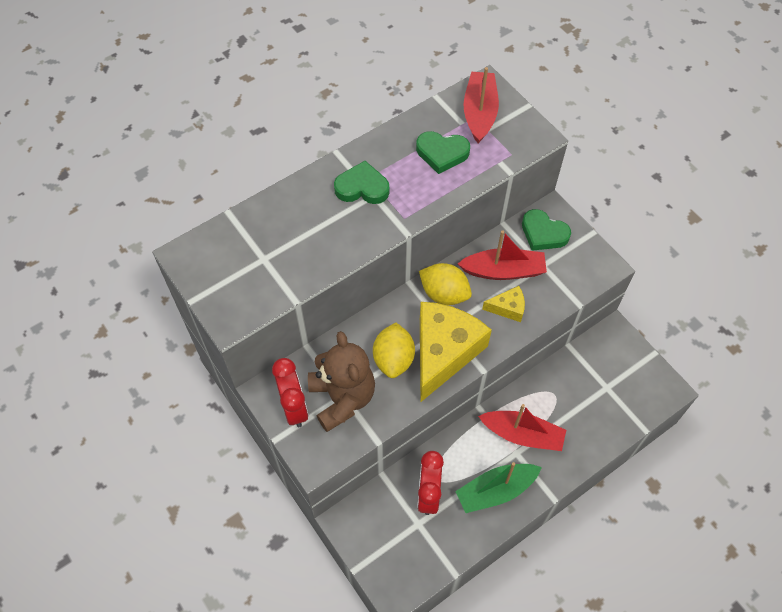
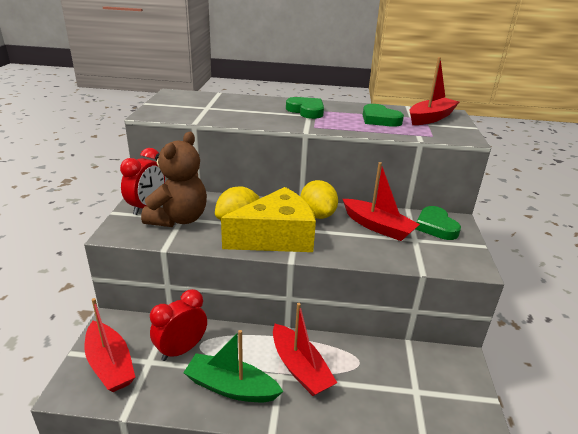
camera: 40 degrees right, 30 degrees down
(395, 551) = (110, 364): none -> red boat
(508, 308) = (356, 244): yellow cheese -> none

